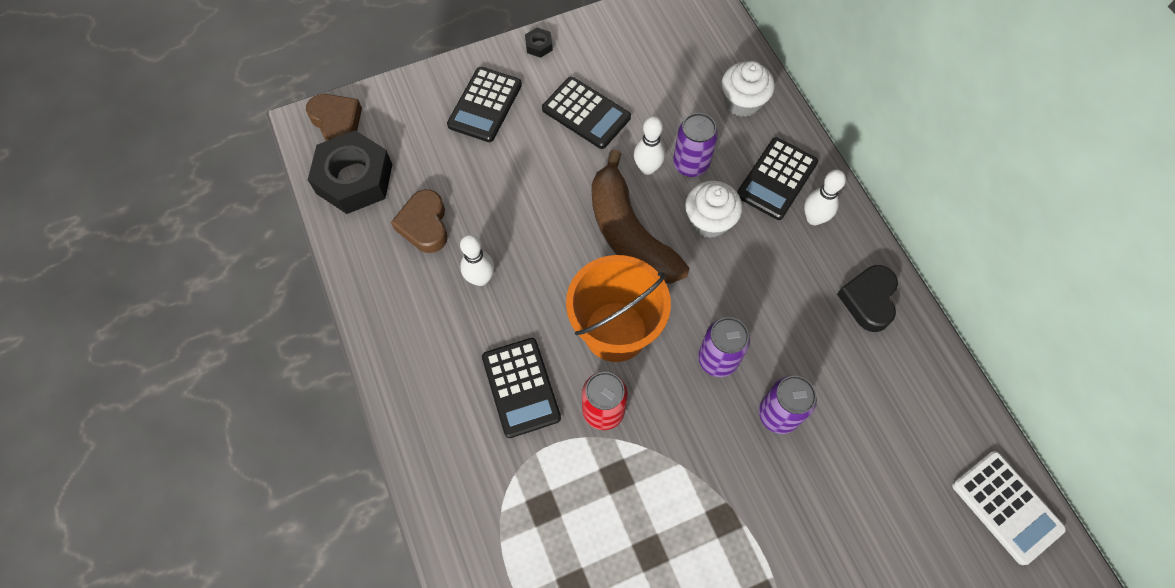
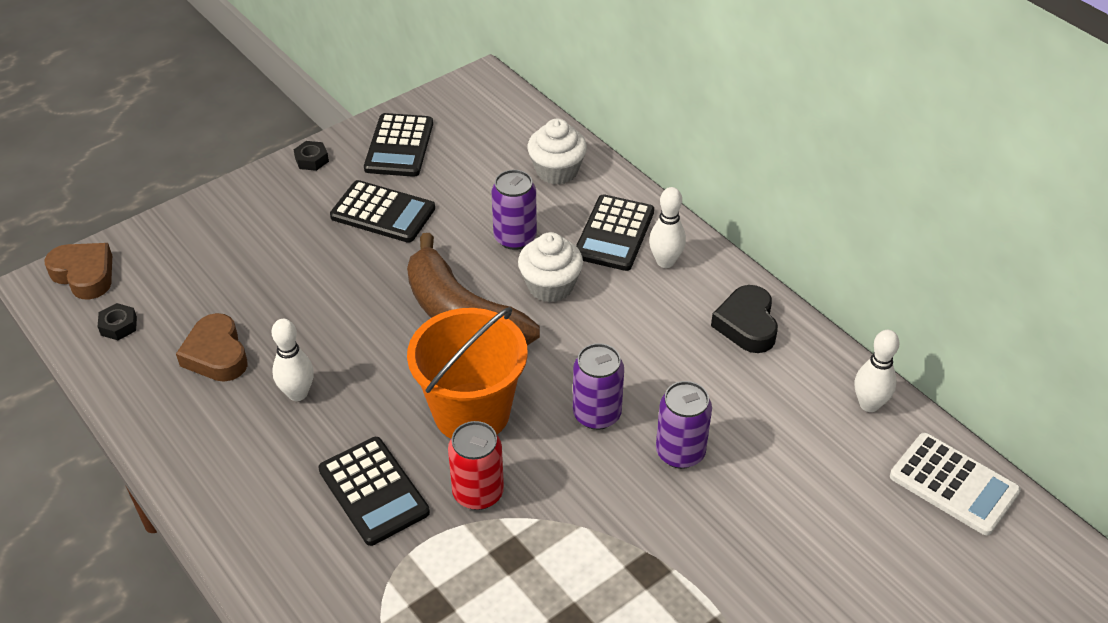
camera: 15 degrees left, 20 degrees down
(354, 179) = (119, 326): black nut -> black nut, size x0.40
(485, 105) = (262, 226): black calculator -> black calculator (399, 146)
(647, 168) = (467, 250): white bowling pin -> white bowling pin (869, 404)

